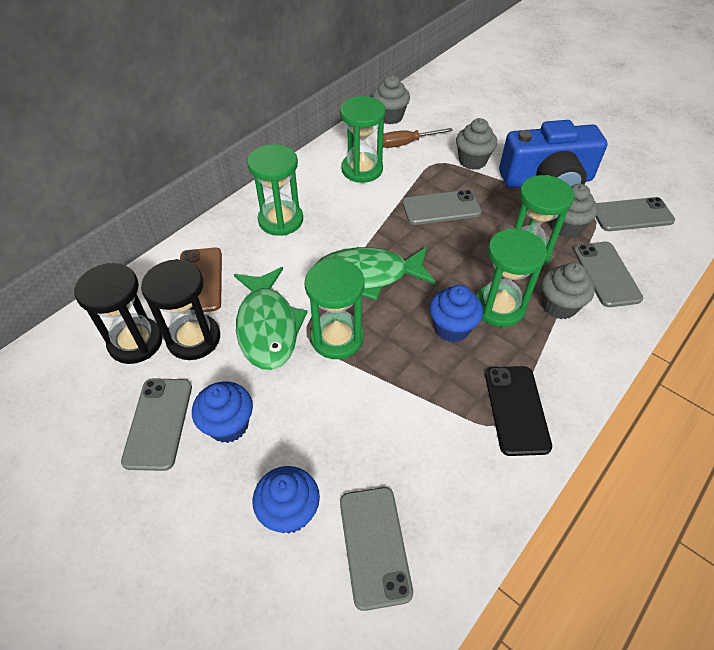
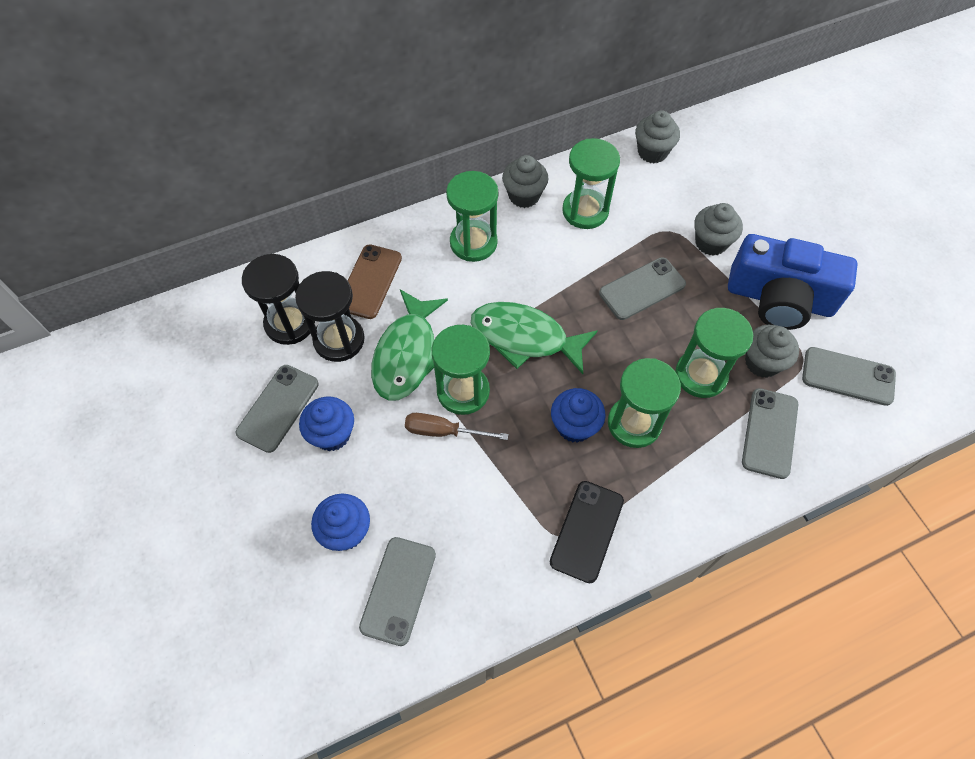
camera: 25 degrees right, 10 degrees up
(406, 143) = (651, 194): brown screwdriver -> brown screwdriver (443, 431)
(441, 208) = (642, 289): grey phone -> grey phone turned 45 degrees counterclockwise
(559, 306) = (695, 447): grey cupcake -> grey cupcake (524, 196)

